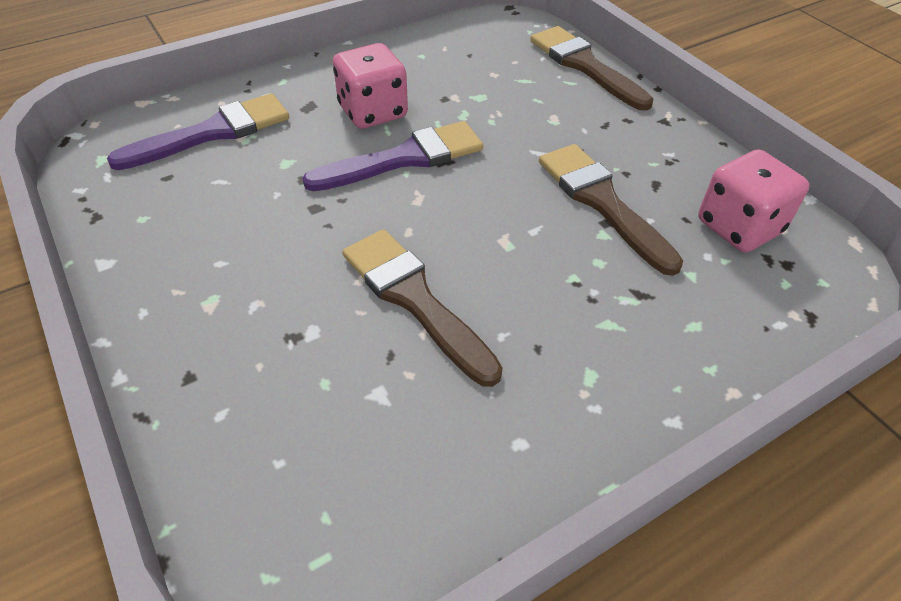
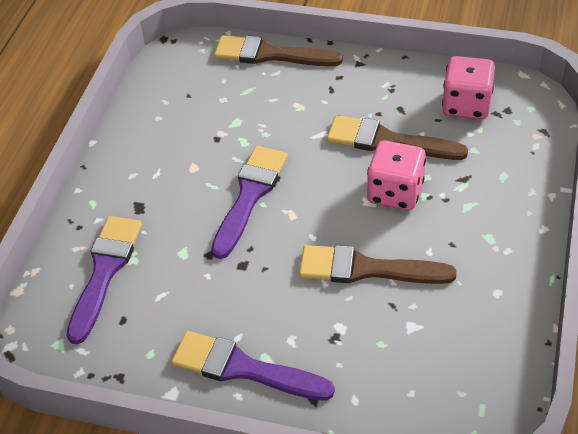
camera: 40 degrees left, 0 degrees up
(181, 293) = (243, 368): none -> purple brush
(373, 112) = (186, 180): pink dice -> pink dice (395, 192)

